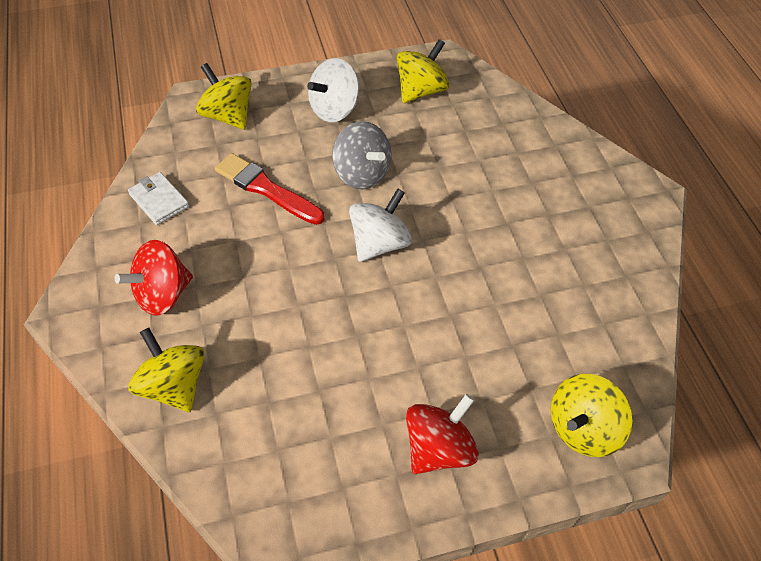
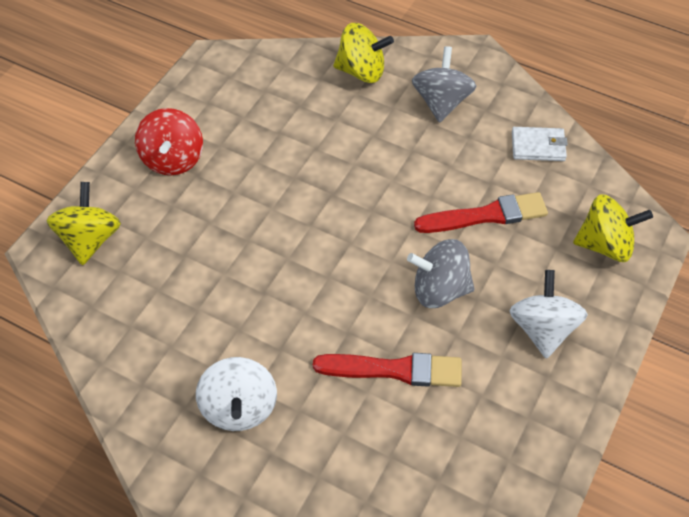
camera: 135 degrees right, 0 degrees up
(162, 294) = (441, 102): red spinning top -> grey spinning top
(379, 243) = (355, 247): white spinning top -> white spinning top (239, 408)
(421, 91) = (504, 423): yellow spinning top -> none
(448, 157) = (394, 370): none -> red brush

